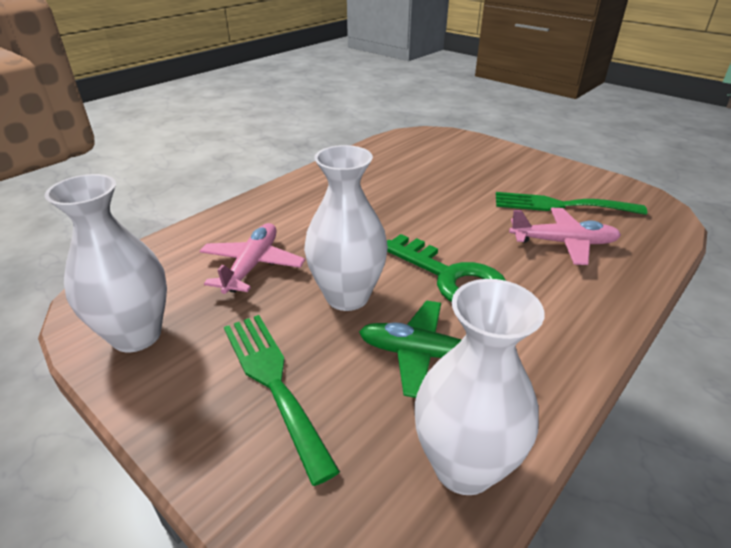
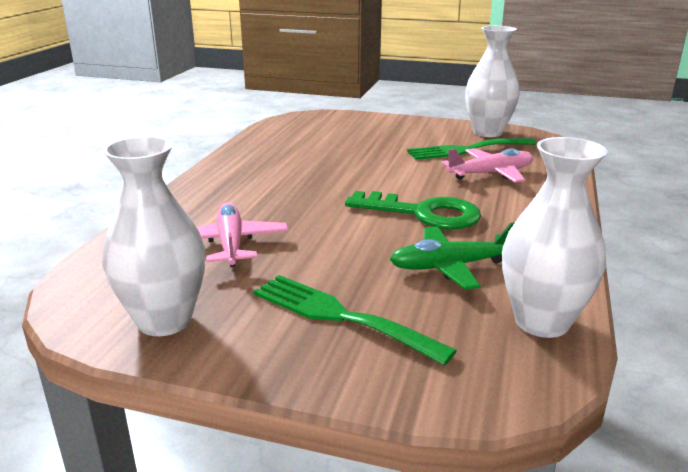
camera: 25 degrees left, 10 degrees down
(347, 296) = (347, 245): white vase -> white vase (487, 132)

